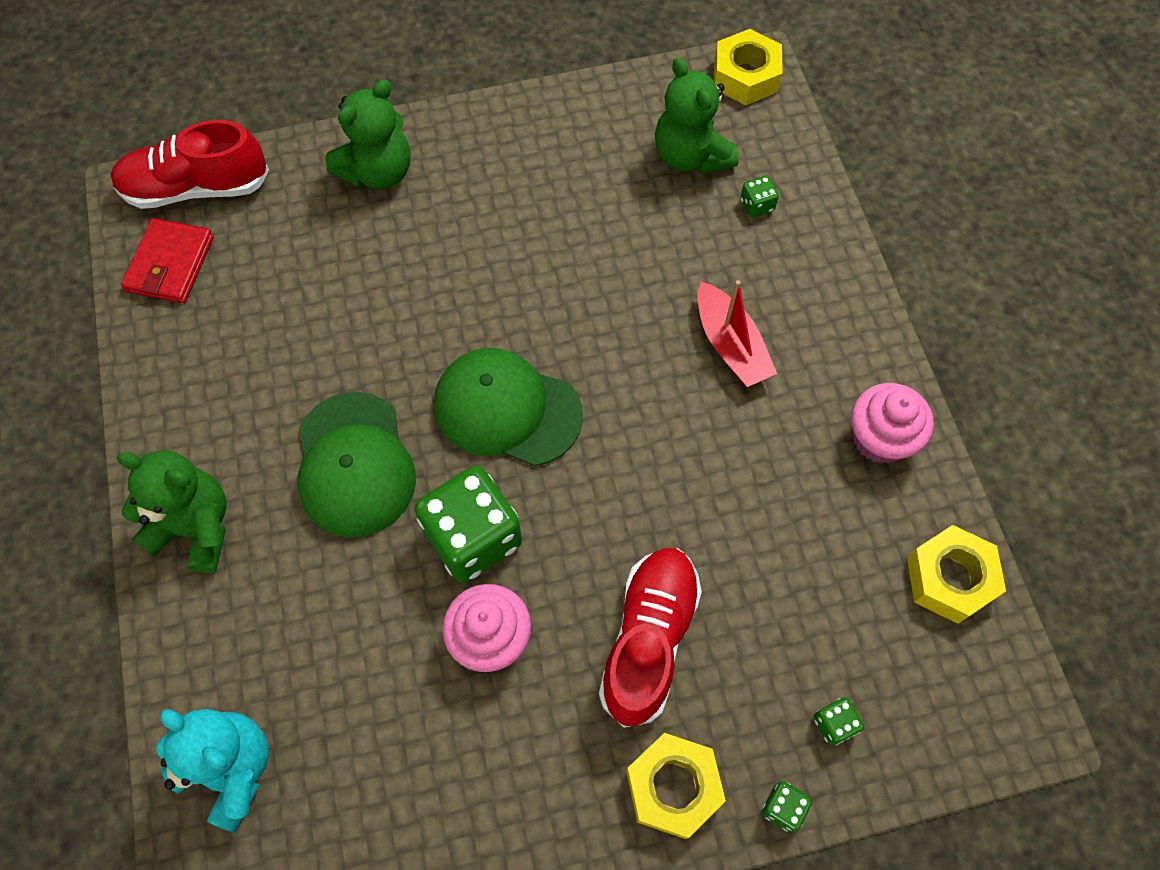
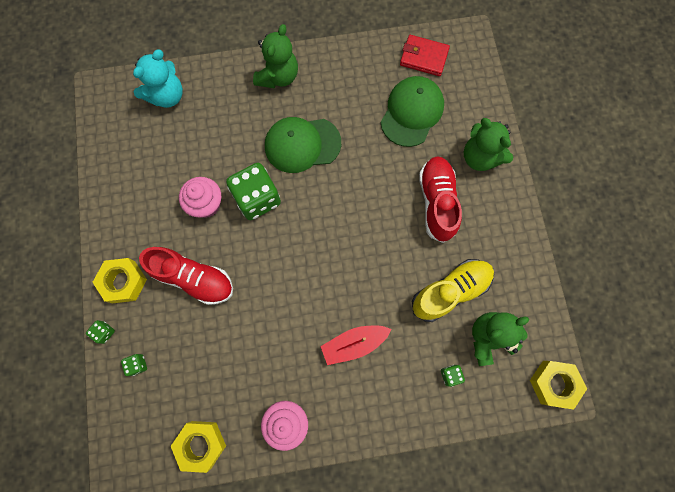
camera: 95 degrees right, 10 degrees up
(196, 188) = (471, 67): red shoe -> red shoe (437, 202)
(507, 409) = (325, 218): green cap -> green cap (412, 112)
(621, 209) = (450, 291): none -> yellow shoe

